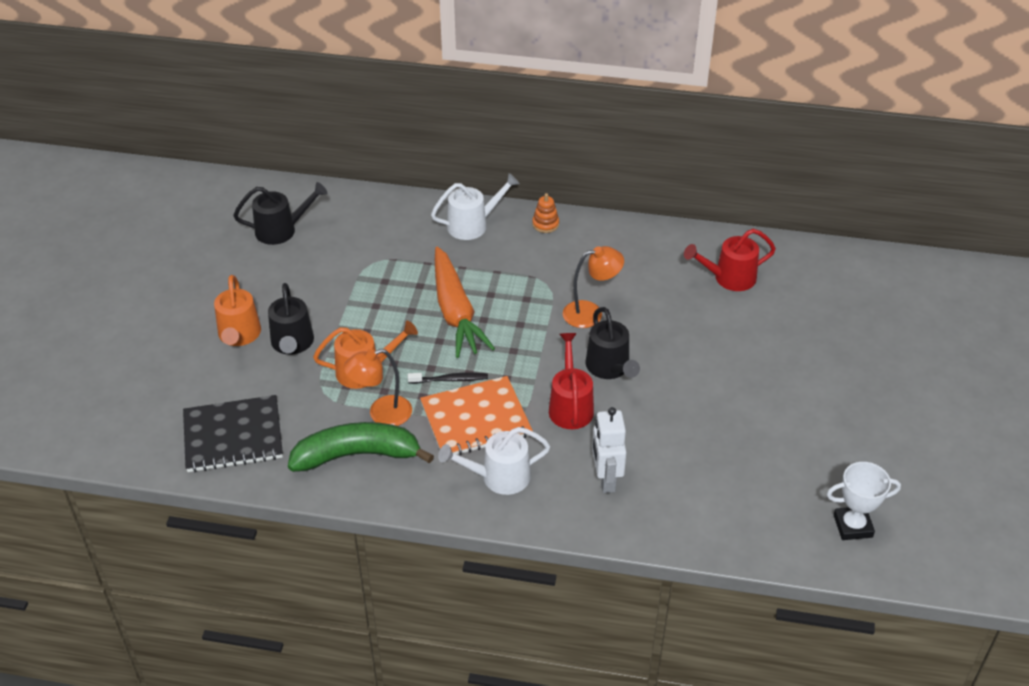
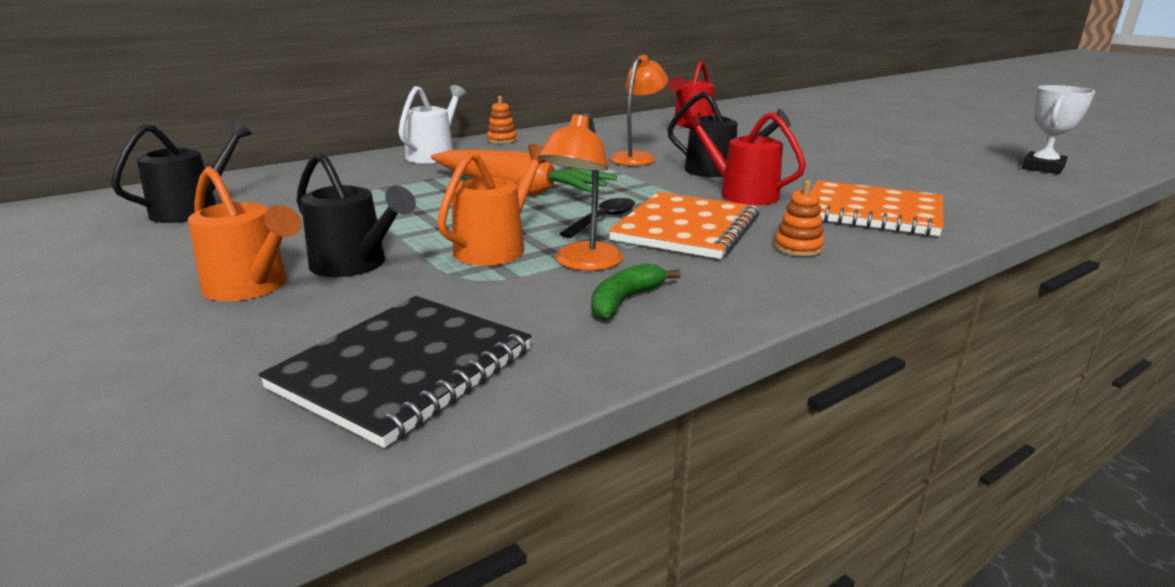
camera: 45 degrees left, 20 degrees down
(357, 455) = (625, 300): green banana -> green banana, size x0.50
(450, 379) = (603, 219): black toothbrush -> black spoon
(498, 477) = (798, 247): white watering can -> orange stacking toy
(606, 479) = (872, 212): white robot -> orange notebook

